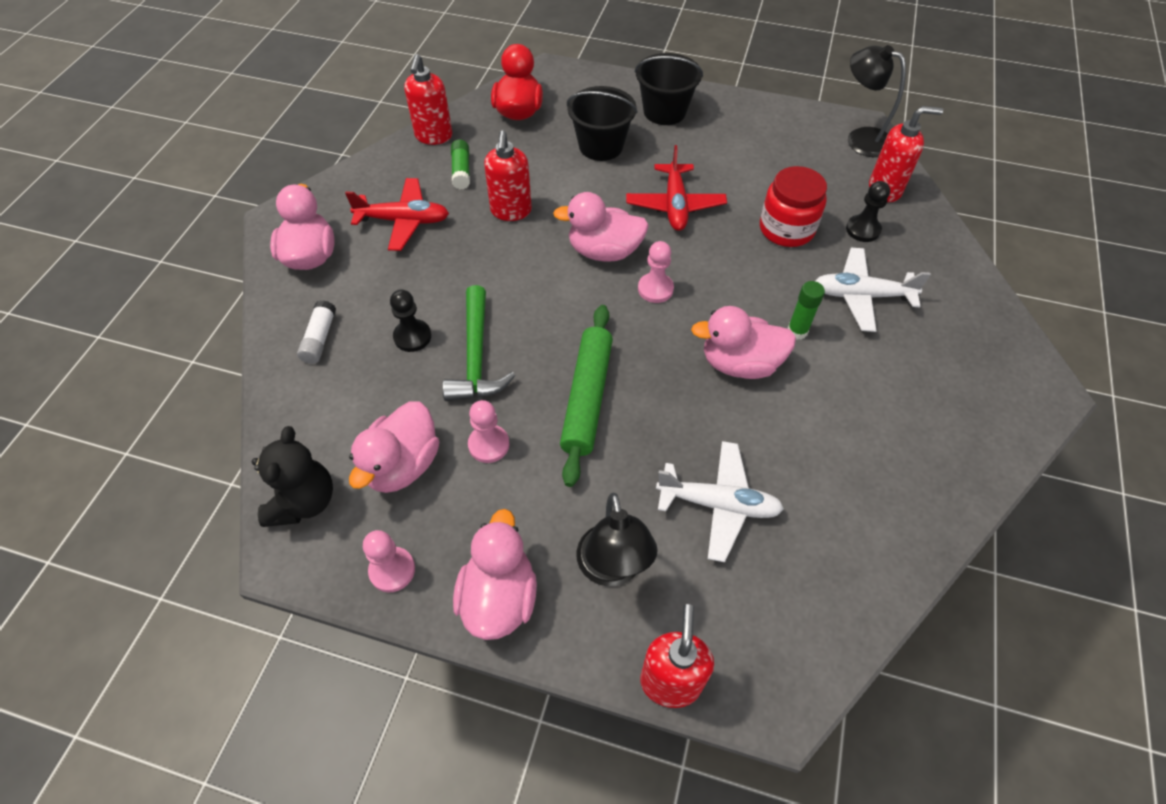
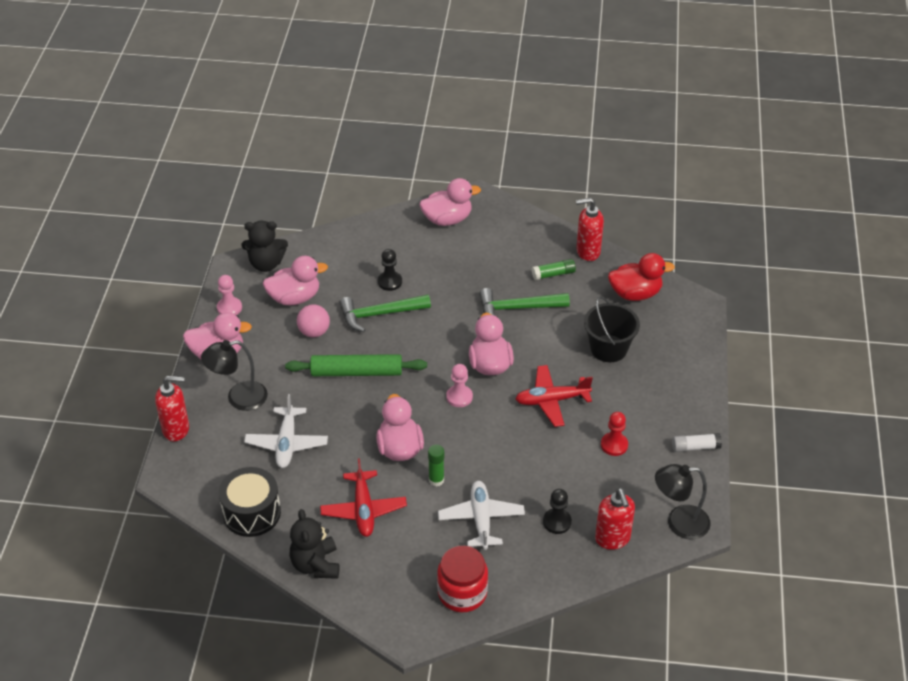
camera: 80 degrees right, 10 degrees down
(319, 338) = (380, 241): white glue stick -> white glue stick (695, 447)
(402, 465) = (294, 298): pink duck -> pink duck turned 150 degrees clockwise
(403, 221) = (492, 255): red plane -> red plane (363, 510)
(489, 445) = (314, 332): pink pawn -> pink ball
(511, 211) = (518, 308): red soap dispenser -> green hammer
(664, 111) = (669, 384): black bucket -> none
(750, 166) = (614, 445): none -> red pawn
(786, 229) = (543, 471): red jar -> red jar (462, 593)
(858, 567) = (252, 513): none -> black drum
(860, 139) = (679, 523): black lamp -> black lamp turned 120 degrees counterclockwise
(950, 486) = (316, 565): none -> black teddy bear

